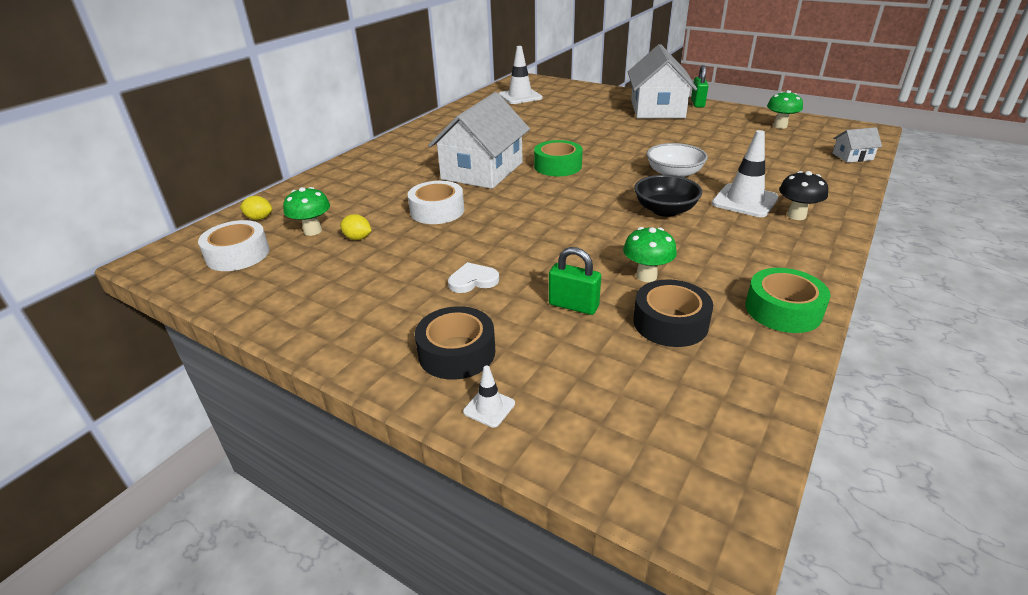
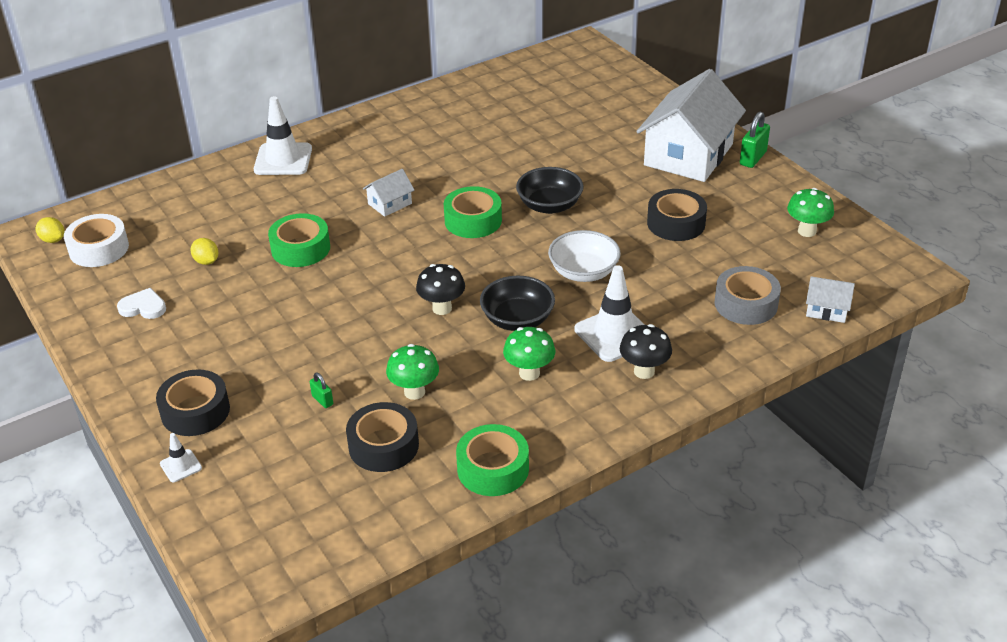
camera: 25 degrees right, 5 degrees up
(259, 218) = (140, 207): yellow lemon -> yellow lemon (53, 240)
(313, 231) = (175, 239): green mushroom -> green mushroom (529, 373)
(437, 211) = (300, 248): white tape -> green tape
(473, 280) = (264, 344): white heart -> white heart (143, 307)
(482, 171) = (390, 204): white house -> white house, size x0.43
(520, 96) = (544, 82): white traffic cone -> white traffic cone (283, 159)
(573, 305) = (322, 400): green padlock -> green padlock, size x0.55
(598, 218) = (442, 308): none -> black mushroom
(602, 148) = (549, 205): none -> black bowl
(697, 139) = (676, 223): none -> black tape
(802, 165) = (746, 304): none -> grey tape

